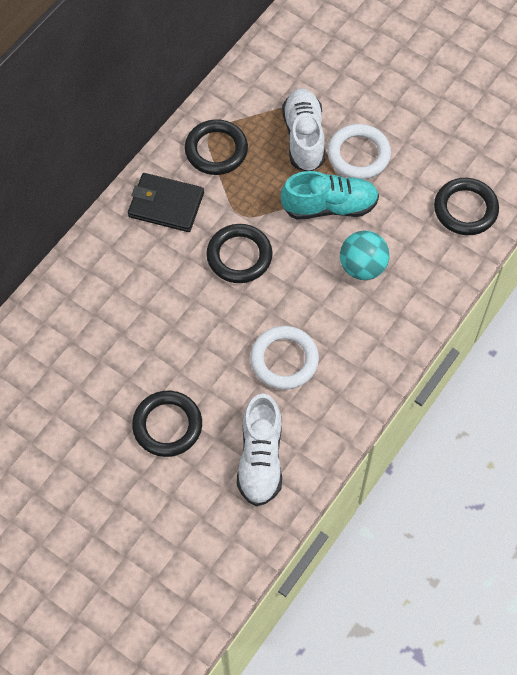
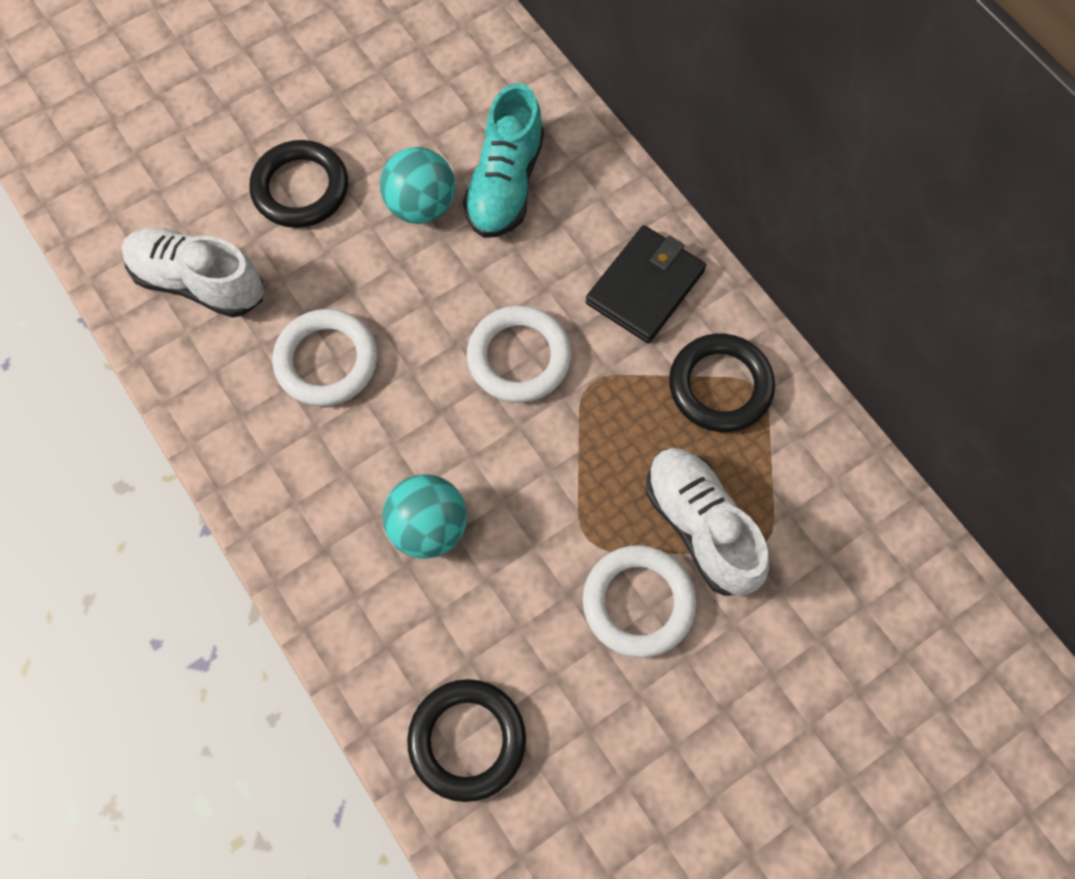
camera: 110 degrees right, 5 degrees up
(154, 347) = (421, 206): none -> turquoise ball
(239, 256) = (519, 357): black ring -> white ring
(304, 138) = (701, 526): white shoe -> white shoe turned 135 degrees counterclockwise
(329, 206) = (556, 518): turquoise shoe -> turquoise shoe (505, 184)

